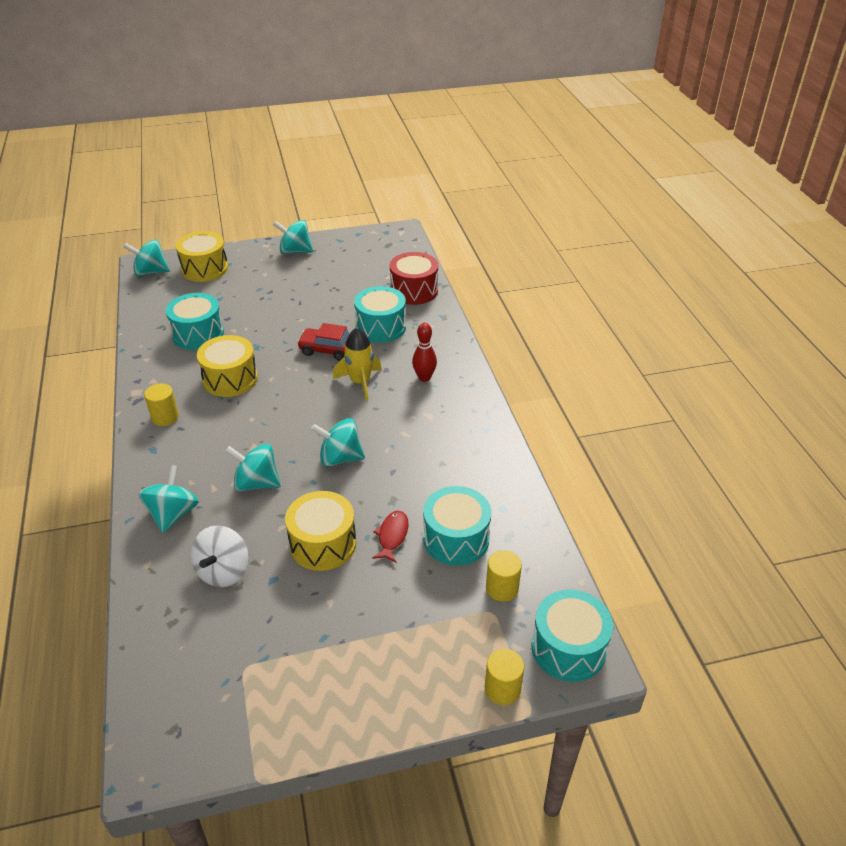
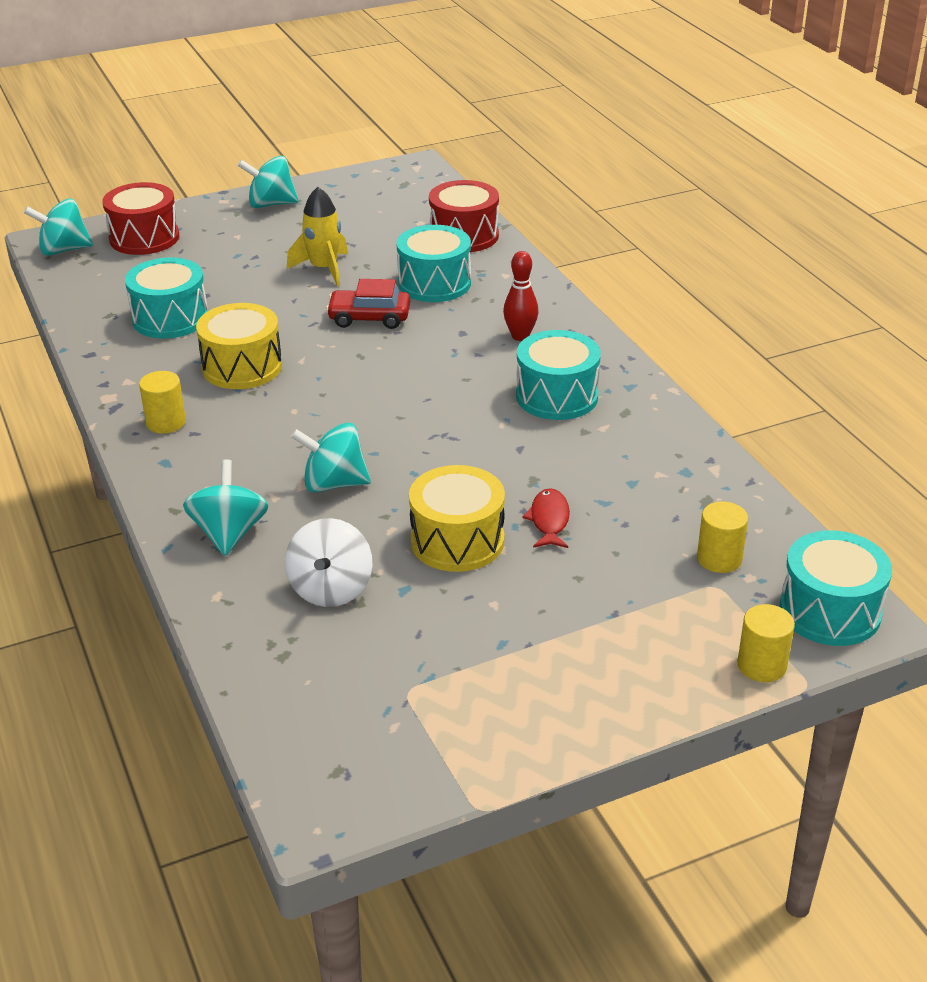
camera: 10 degrees left, 5 degrees down
(204, 269) = (144, 238): yellow drum -> red drum
(340, 458) = (440, 441): turquoise spinning top -> none
(360, 382) = (432, 351): yellow rocket -> yellow rocket (324, 269)
(456, 539) = (637, 513): turquoise drum -> turquoise drum (557, 396)

